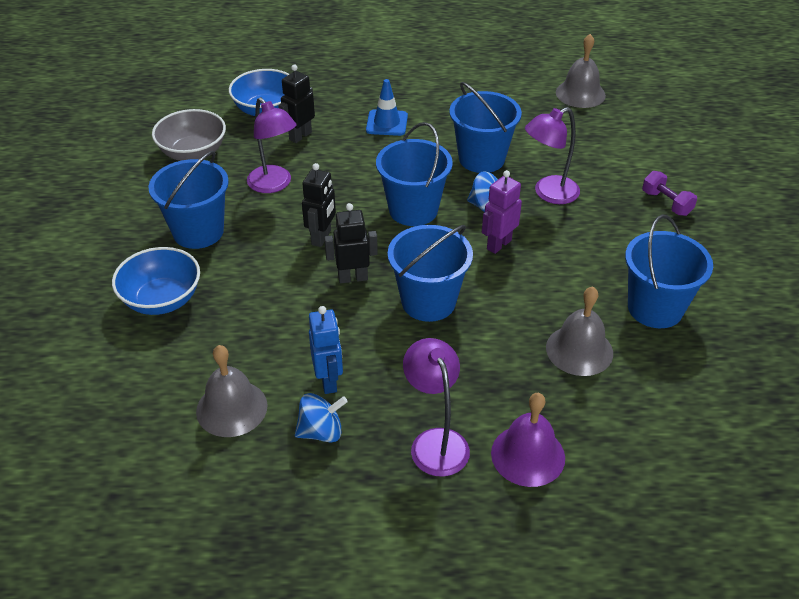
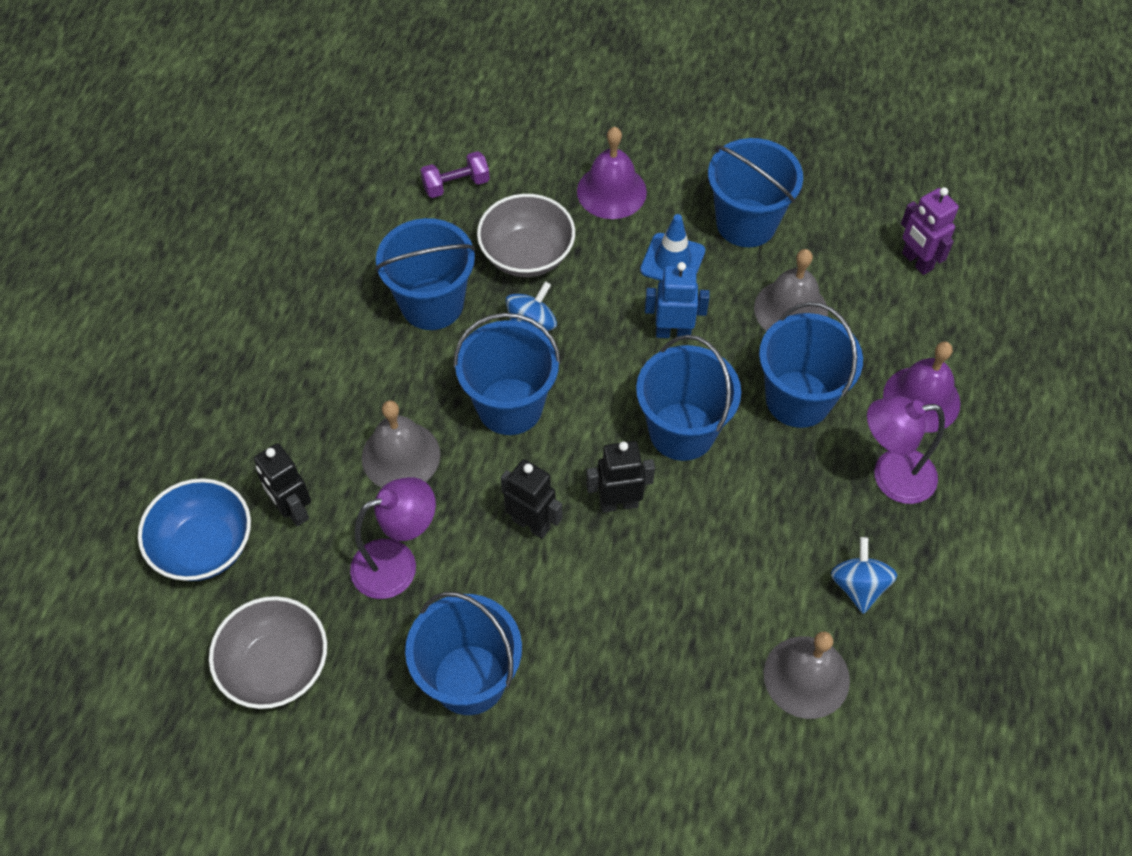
camera: 75 degrees left, 15 degrees up
(162, 300) = (598, 741): blue bowl -> none
(329, 381) = (785, 564): blue robot -> blue robot (673, 332)
(353, 278) = (618, 503): black robot -> black robot turned 75 degrees clockwise
(387, 123) = (307, 393): blue traffic cone -> blue traffic cone (672, 260)
(489, 367) = (798, 399): none -> blue bucket
(498, 244) = (604, 333): purple robot -> purple robot (916, 261)
(548, 193) = (527, 255): purple lamp -> grey bowl
(580, 93) = (335, 156): grey bell -> grey bell (401, 456)
(636, 225) = (611, 191): none -> purple bell
(666, 203) = (582, 150): purple dumbbell -> purple dumbbell (456, 185)

